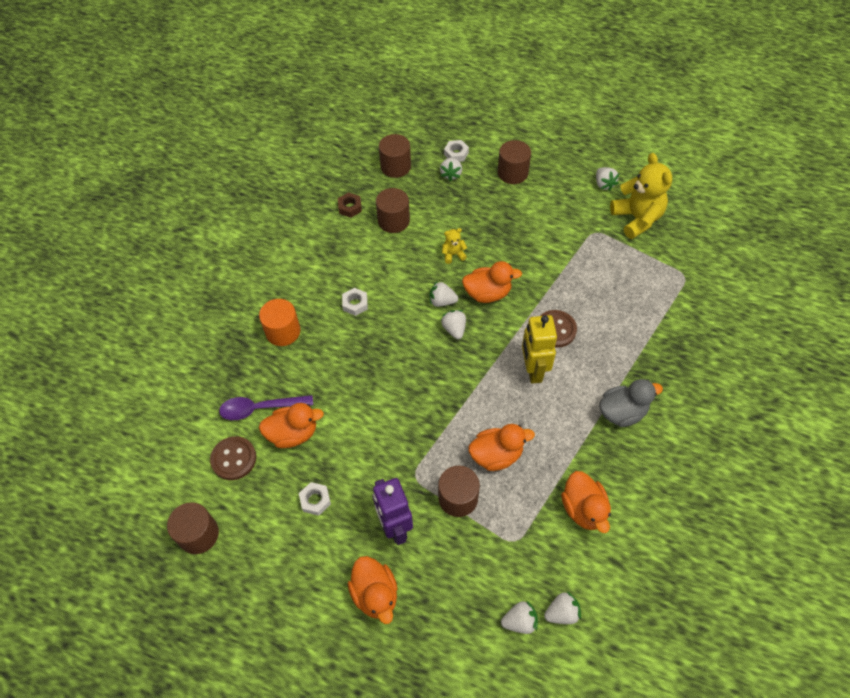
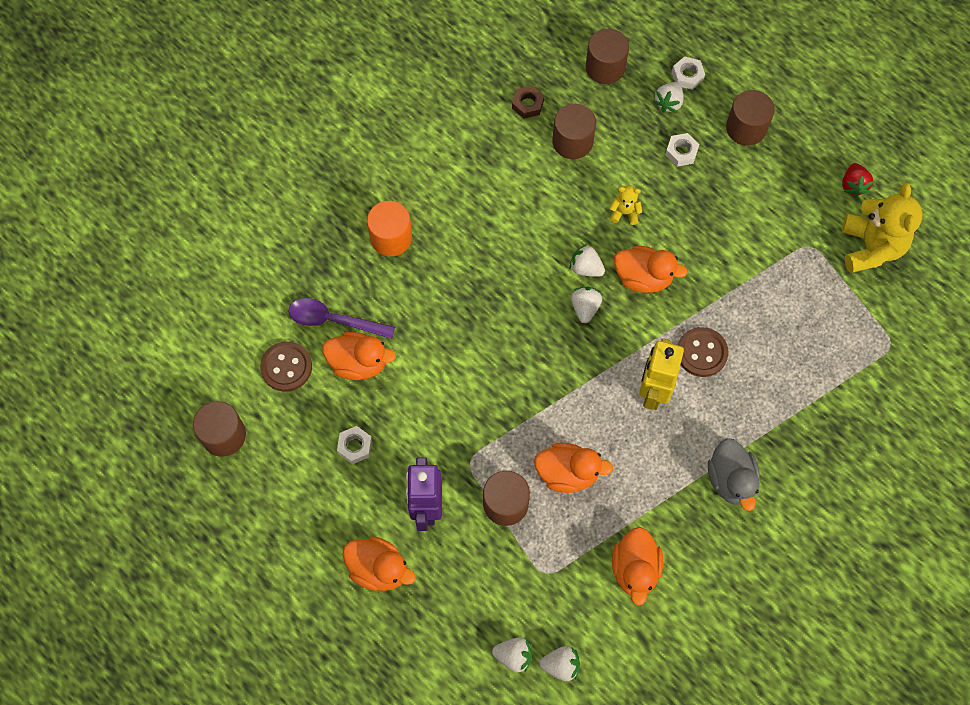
camera: 20 degrees right, 10 degrees up
(355, 304) = (485, 234): white nut -> white nut (681, 152)
(375, 594) = (379, 569): orange duck -> orange duck turned 60 degrees counterclockwise
(604, 184) = (853, 185): white strawberry -> red strawberry
(622, 412) = (731, 480): grey duck -> grey duck turned 75 degrees clockwise

